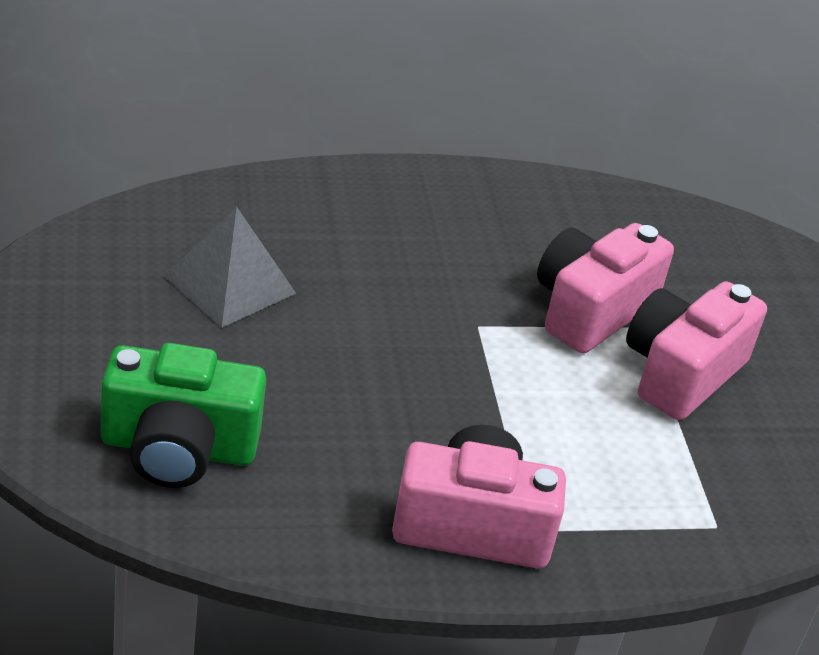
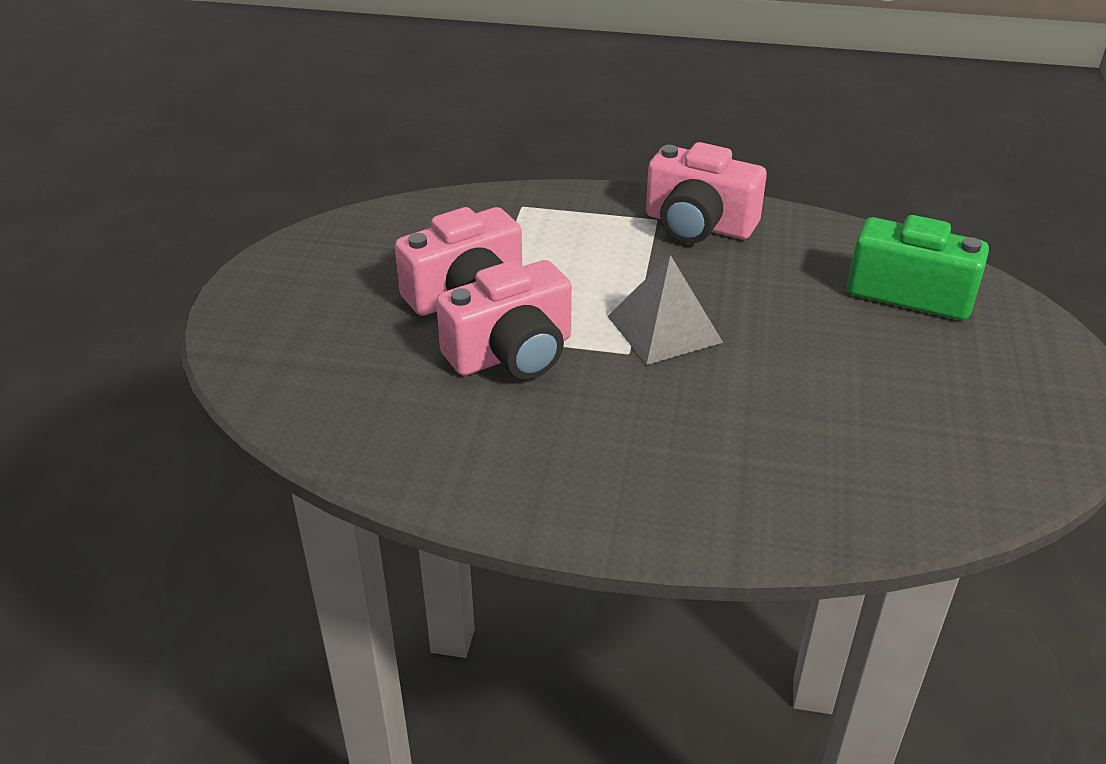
camera: 155 degrees left, 0 degrees up
(230, 284) = (863, 415): grey pyramid -> grey pyramid (664, 329)

